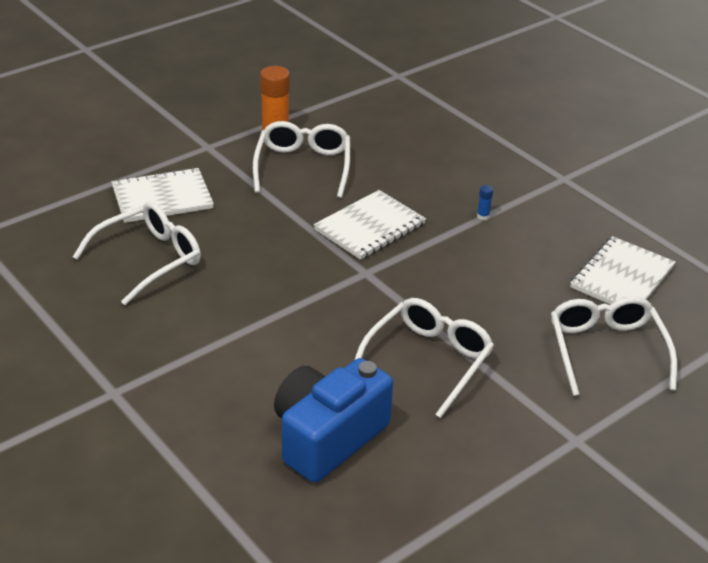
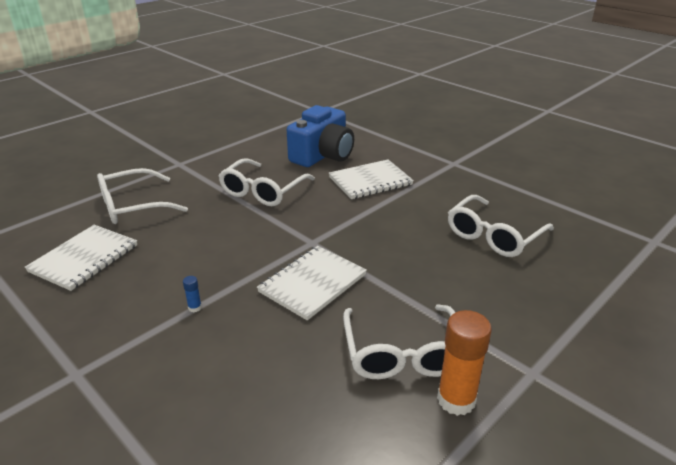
camera: 175 degrees right, 5 degrees down
(162, 198) = (529, 294): white notebook -> white notebook (370, 181)
(606, 351) = (133, 206): white glasses -> white glasses turned 75 degrees clockwise

